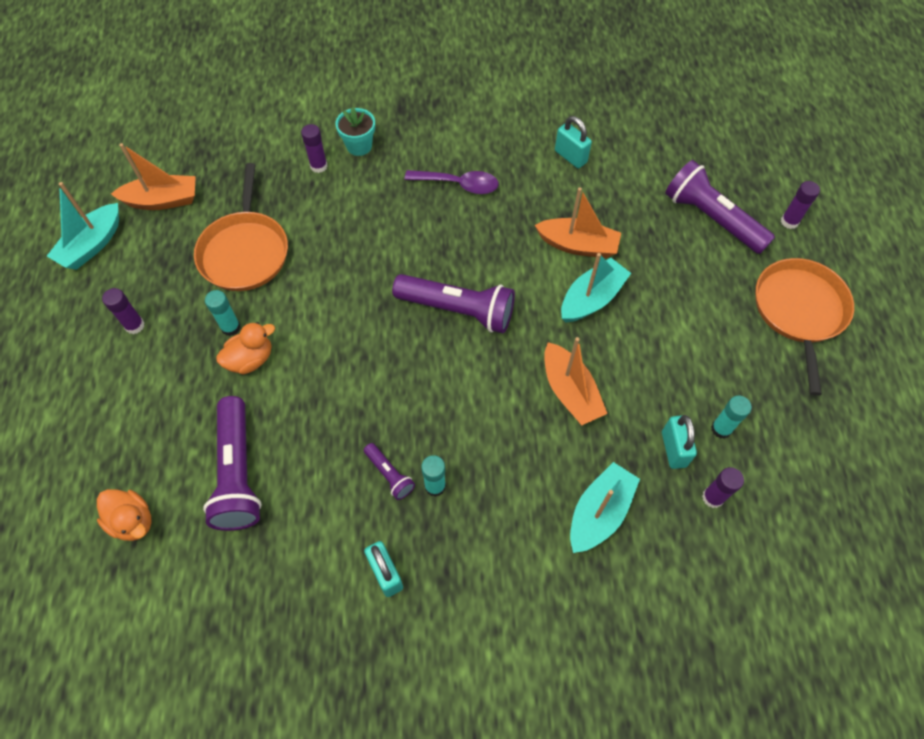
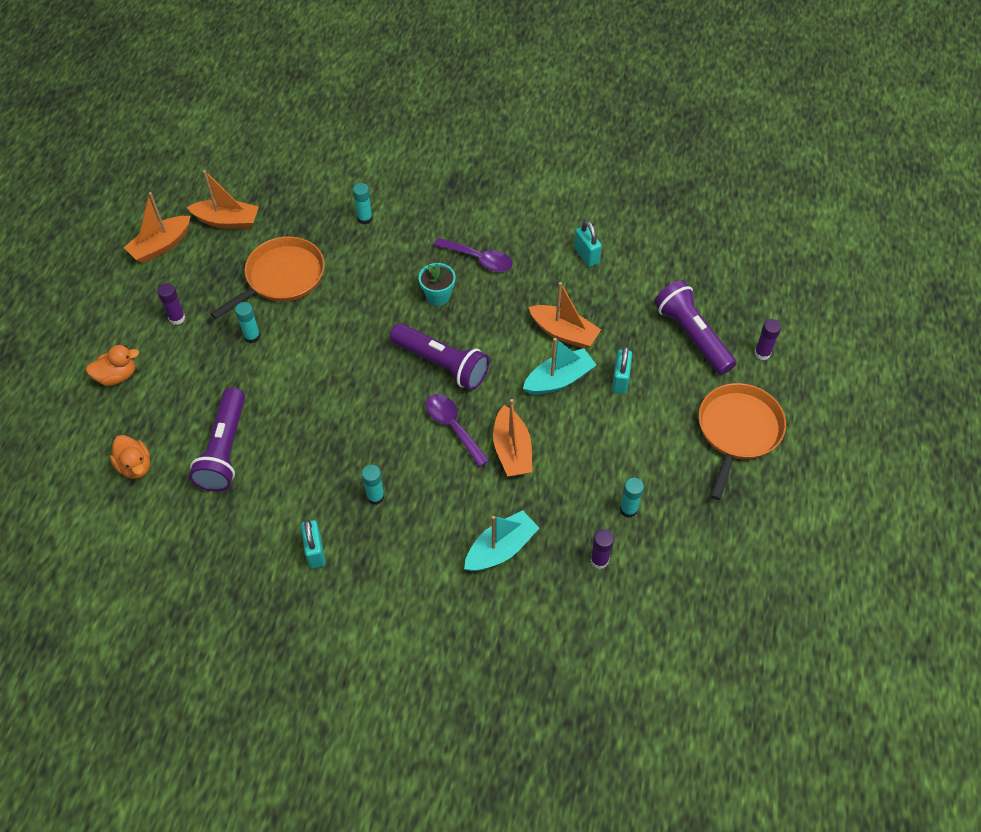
camera: 15 degrees right, 5 degrees down
(92, 245) = (161, 246): turquoise boat -> orange boat
(245, 251) = (282, 277): orange pan -> orange pan turned 150 degrees counterclockwise
(251, 359) = (260, 365): orange duck -> orange duck (117, 376)
(319, 166) = (365, 218): purple glue stick -> turquoise glue stick
(359, 146) = (404, 208): turquoise flower pot -> turquoise flower pot (438, 296)
(389, 474) = (342, 479): purple flashlight -> none
(495, 380) = (453, 427): none -> purple spoon
(673, 449) = (581, 515): turquoise padlock -> turquoise padlock (620, 380)

